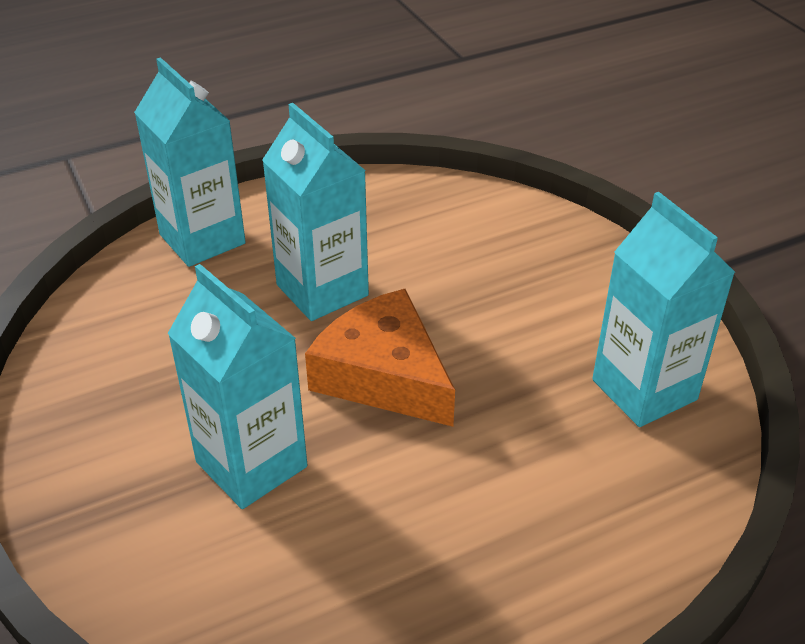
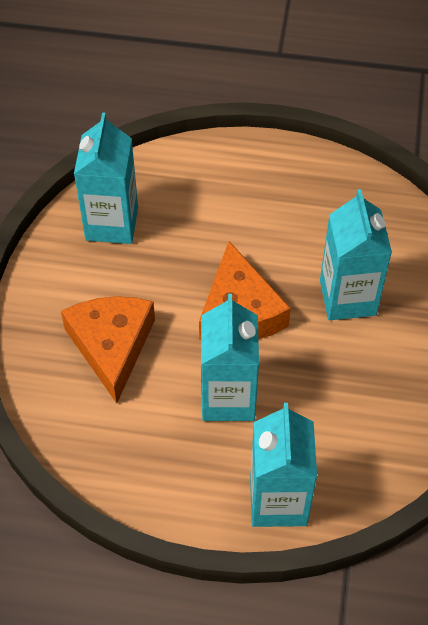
camera: 145 degrees left, 15 degrees up
(493, 274) = (111, 346): none -> orange cheese

